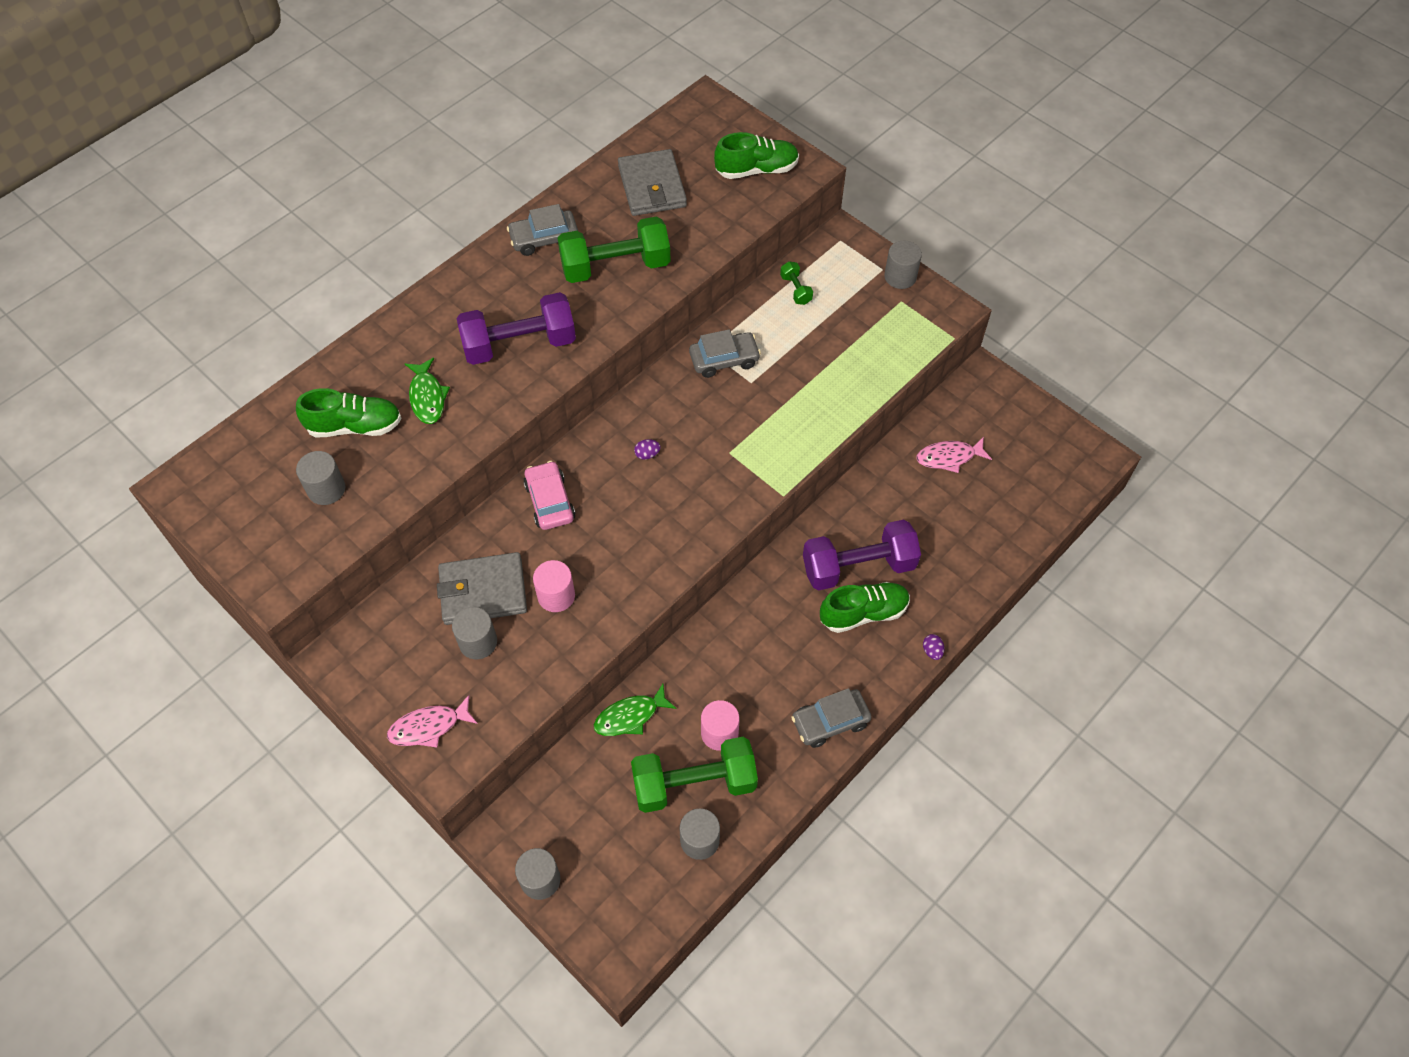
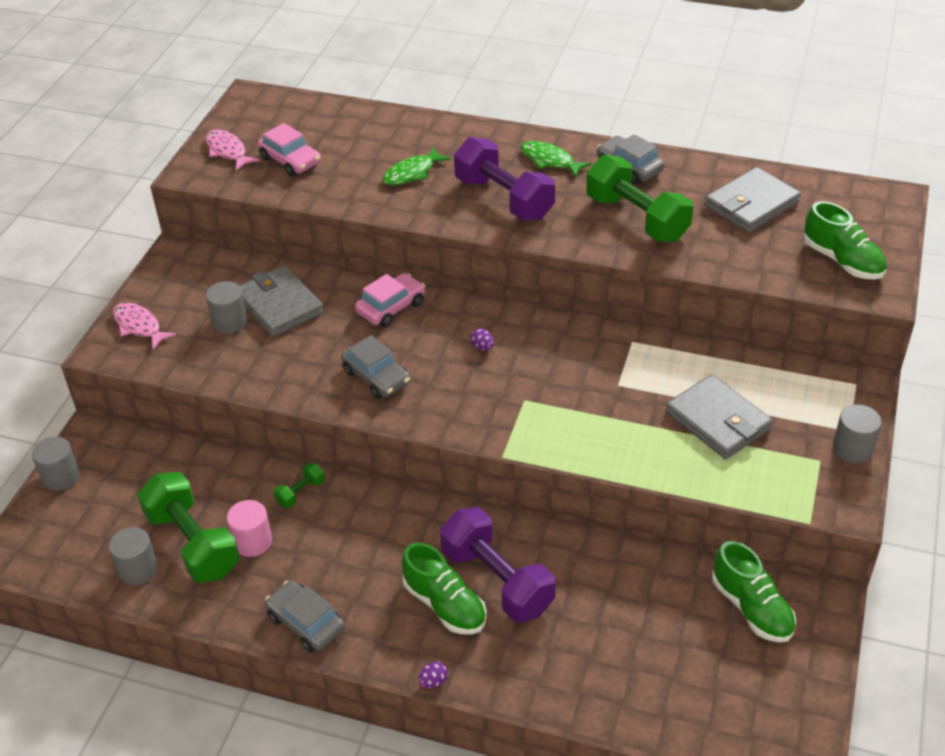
camera: 65 degrees right, 15 degrees down
(326, 489) = (290, 160): grey cylinder -> pink car
(355, 426) = (358, 150): green shoe -> green shoe (751, 608)
(556, 596) = (299, 348): pink cylinder -> none
(630, 716) = (239, 473): green fish -> green fish (550, 161)
(724, 360) = (629, 356): grey car -> grey car (376, 377)
(795, 289) = (759, 374): green dumbbell -> green dumbbell (300, 492)
(827, 339) = (717, 421): none -> grey wallet
(949, 457) = (689, 610): pink fish -> pink fish (227, 151)

